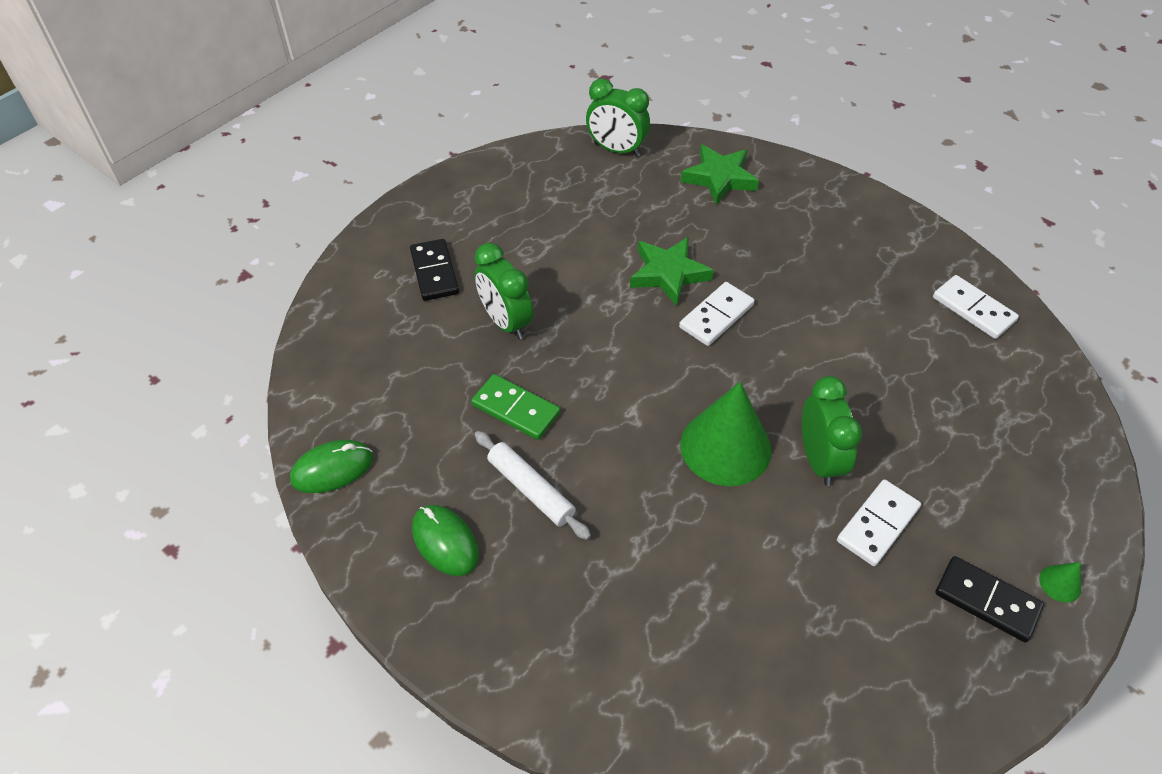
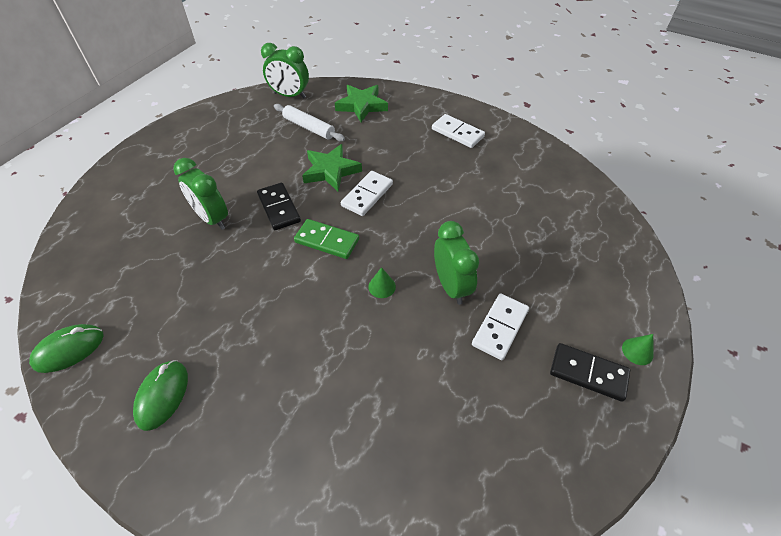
camera: 10 degrees left, 0 degrees up
(434, 272) = (158, 190): black domino -> black domino (279, 208)
(445, 542) = (162, 395): green mouse -> green mouse turned 60 degrees clockwise
(516, 409) = (220, 281): green domino -> green domino (327, 240)
(531, 489) = (233, 341): white rolling pin -> white rolling pin (309, 127)
(725, 447) = (382, 286): green cone -> green cone, size x0.40
(973, 309) = (542, 169): white domino -> white domino (457, 133)

